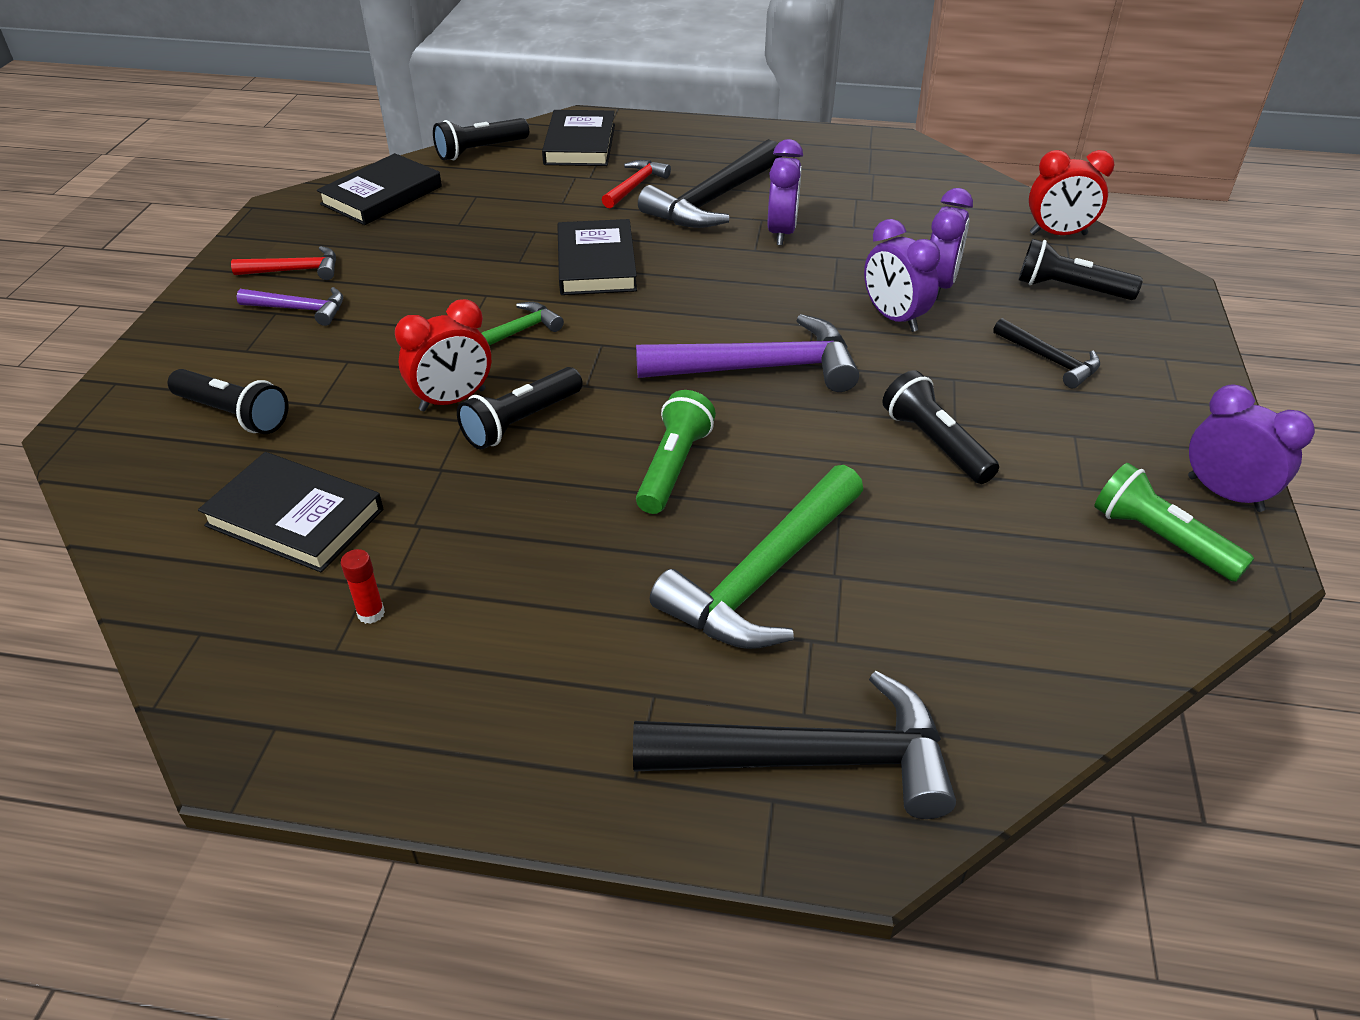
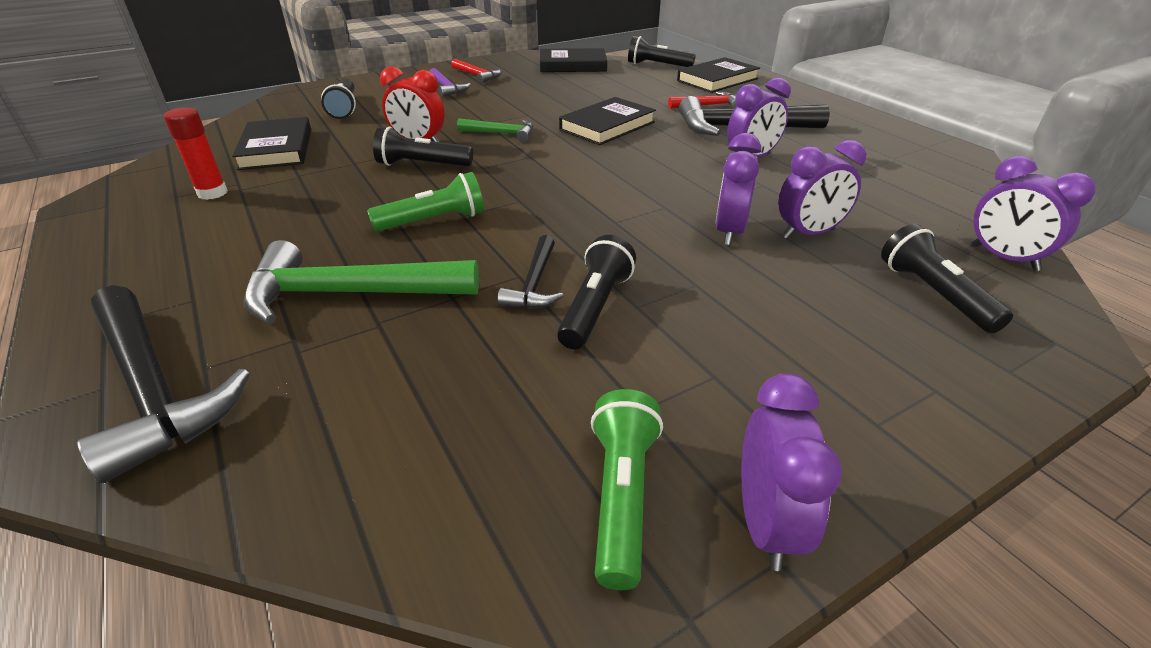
camera: 50 degrees right, 5 degrees down
(371, 613) = (212, 193): red glue stick -> red glue stick, size x1.61
(760, 368) = (582, 208): purple hammer -> none
(1050, 360) = (804, 322): black hammer -> black hammer (534, 284)
(1058, 234) = (1003, 258): red clock -> purple clock

